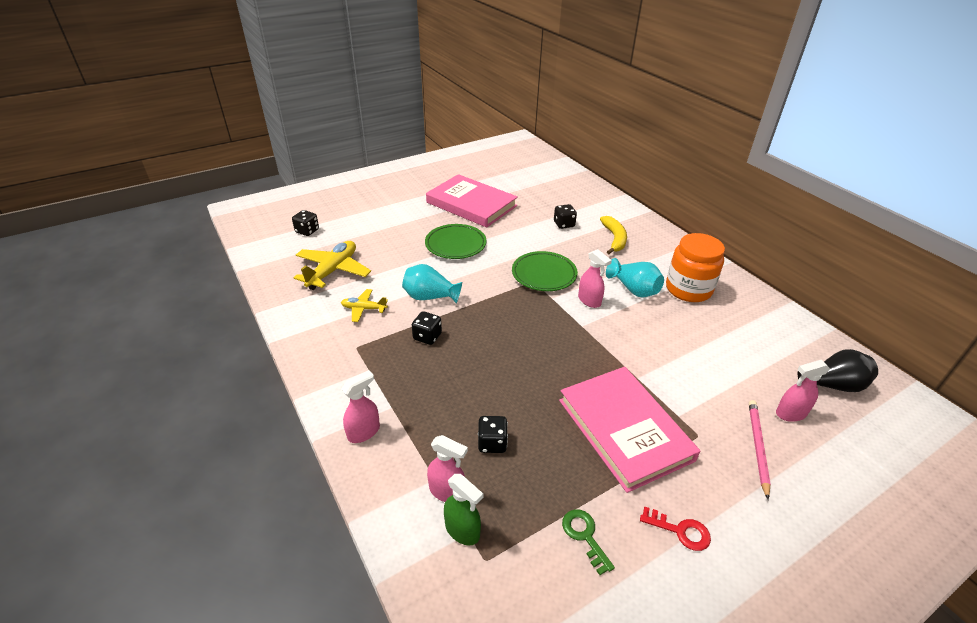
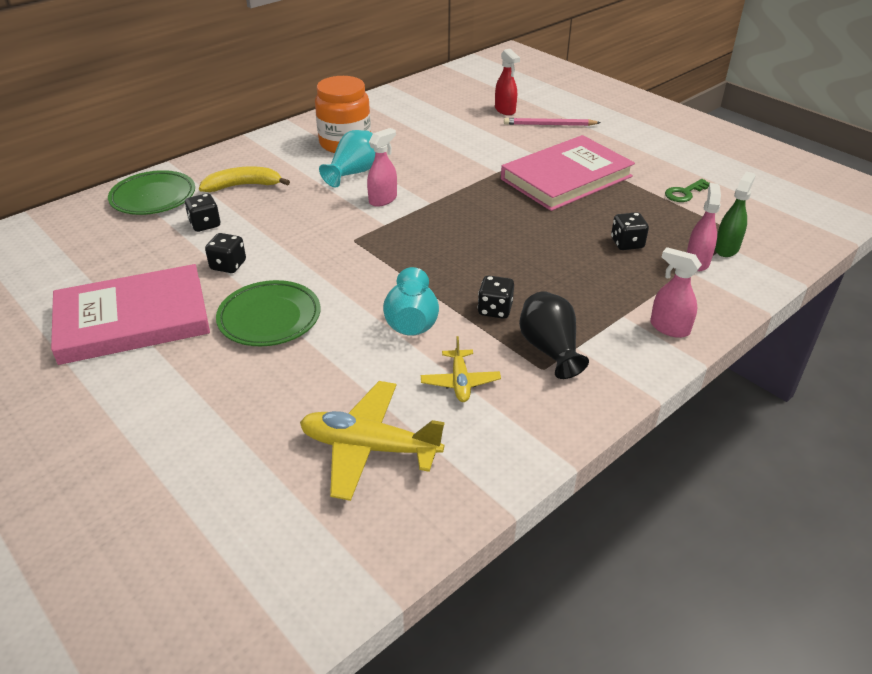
camera: 100 degrees left, 0 degrees up
(307, 231) = (232, 536): black dice -> black dice (228, 265)
(471, 204) = (133, 319): pink book -> pink book turned 45 degrees clockwise
(544, 274) = (336, 233): green plate -> green plate (153, 197)
(680, 531) = (649, 156): red key -> none
(790, 413) = (505, 110): pink spray bottle -> red spray bottle
(832, 385) = (463, 92): black vase -> black vase (550, 349)

